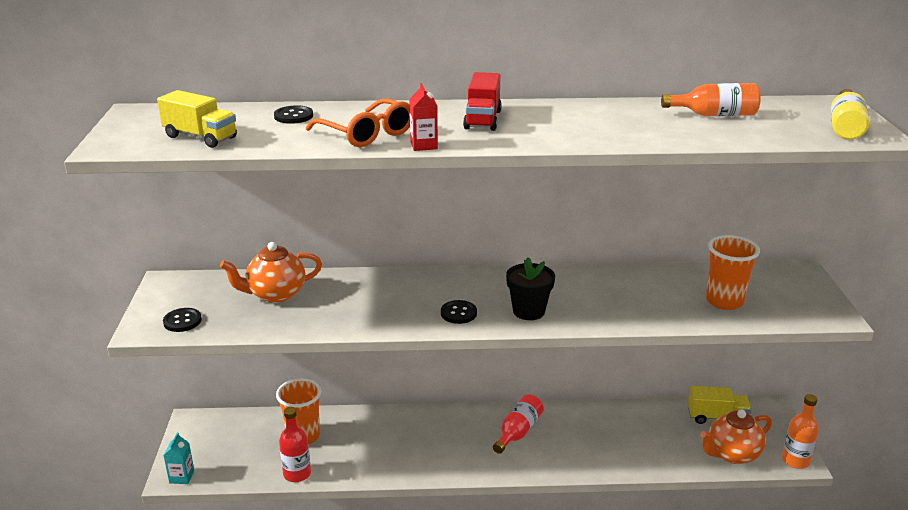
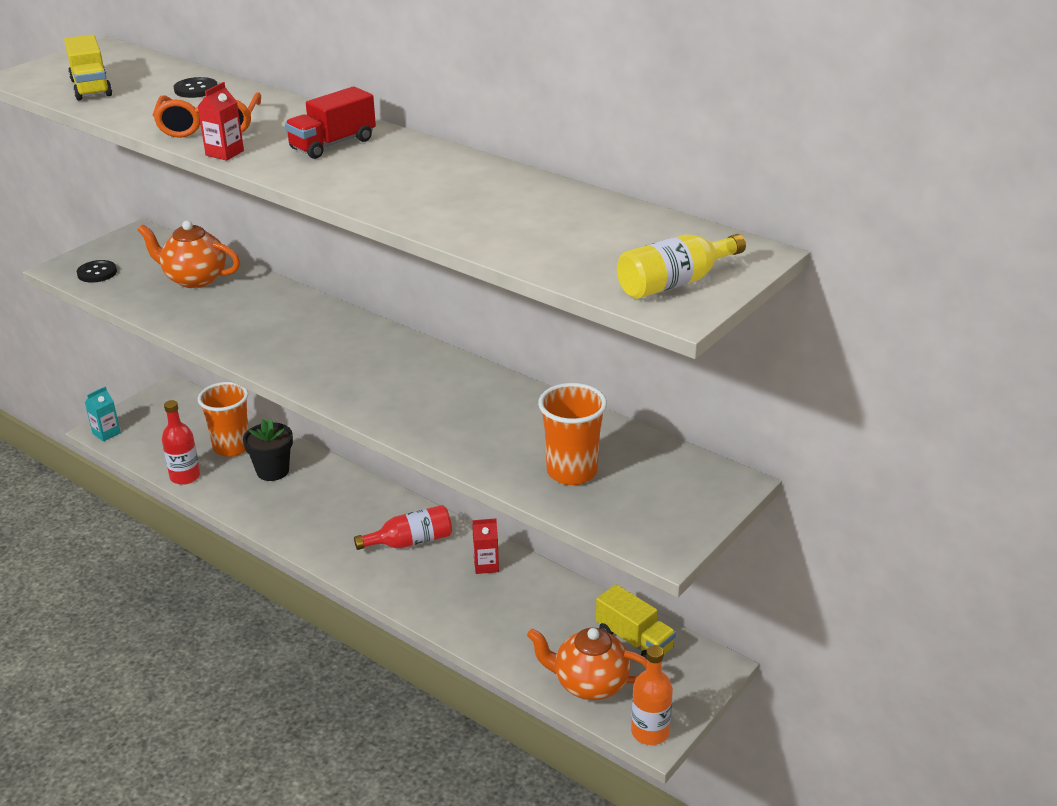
camera: 40 degrees right, 5 degrees up
(458, 313) = (303, 362): black button -> none
(528, 311) = (364, 389): black flower pot -> black flower pot (273, 471)
(582, 421) = (486, 565): none -> red carton
(714, 115) = (566, 217): orange bottle -> none

